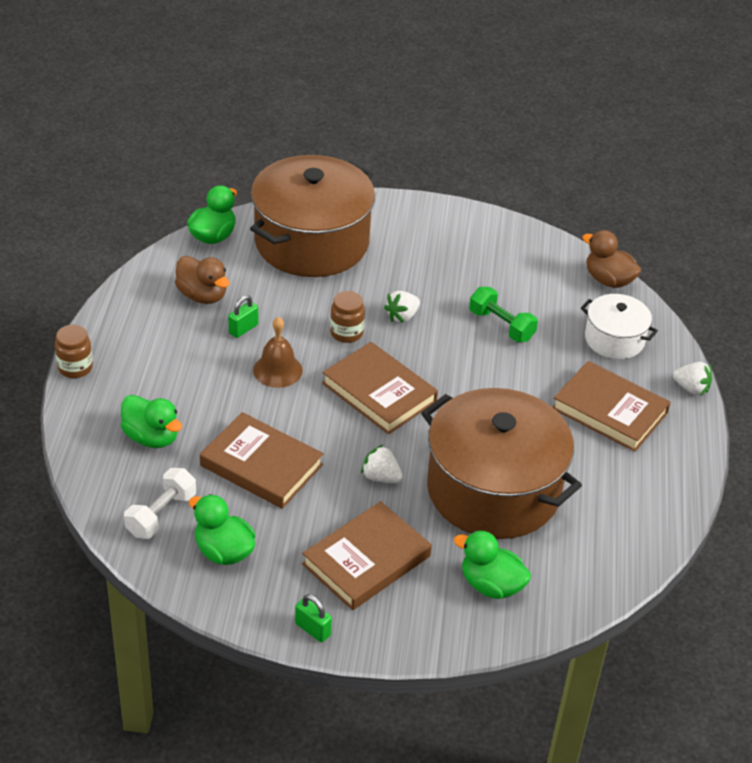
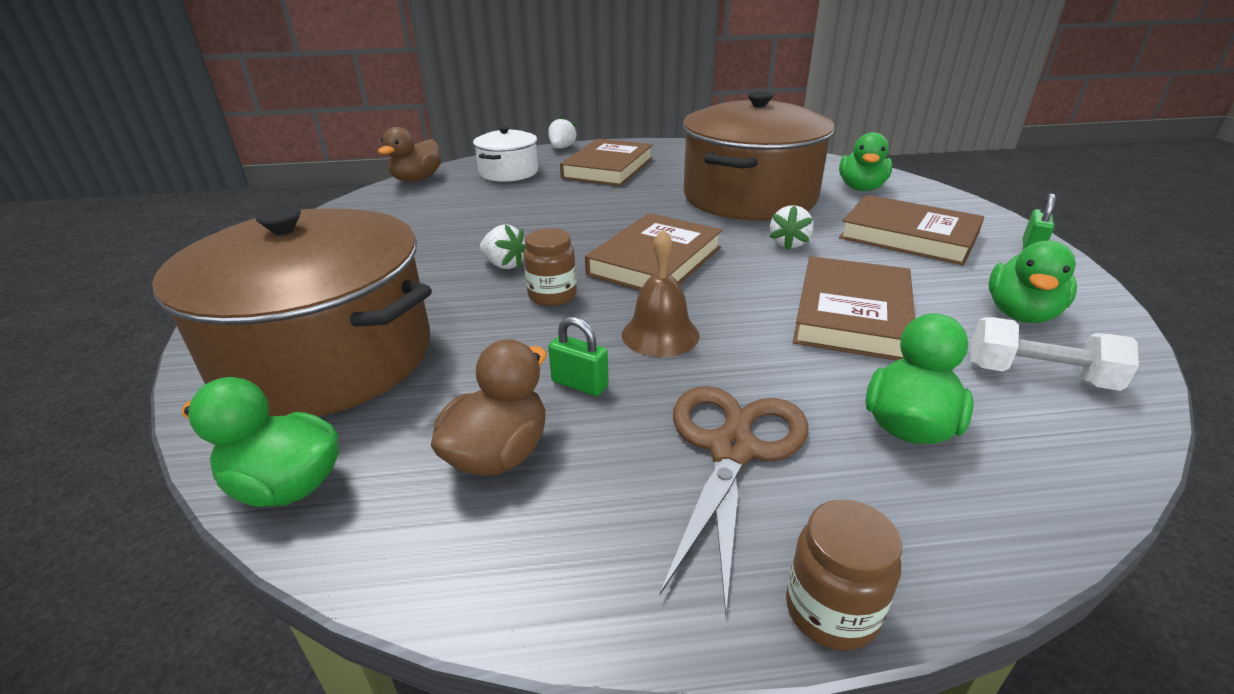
camera: 100 degrees left, 10 degrees down
(167, 369) = (731, 450): none -> brown scissors
(501, 326) = (504, 214): green dumbbell -> none

